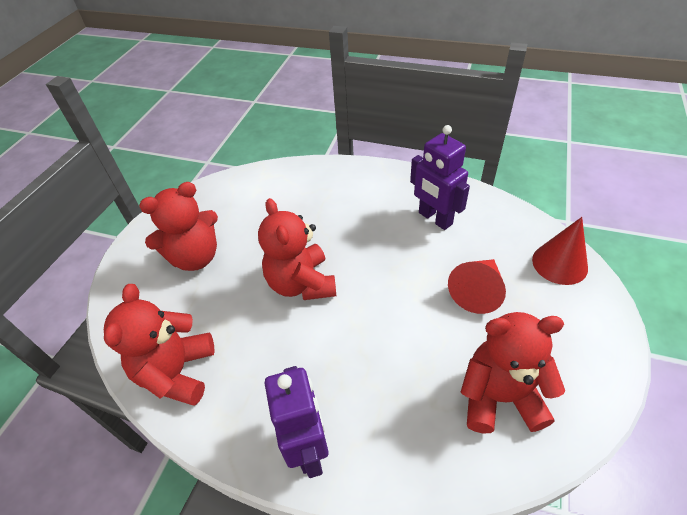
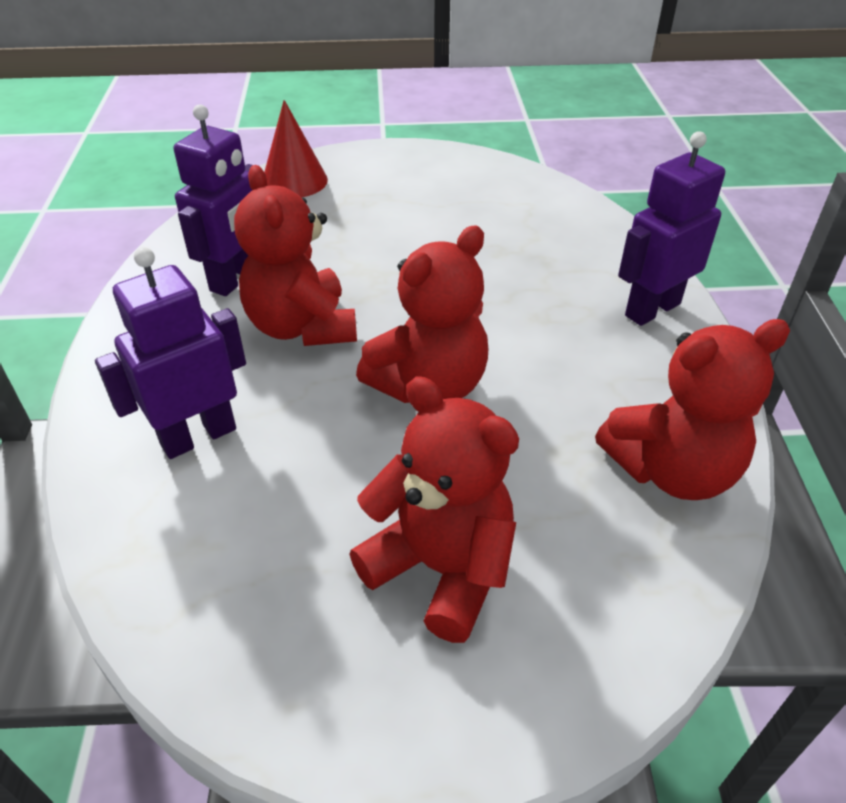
camera: 115 degrees left, 5 degrees down
(314, 194) = (198, 436): none -> purple robot
(477, 291) = (364, 229): red cone -> none
(500, 397) = (497, 202): red teddy bear -> red teddy bear (302, 327)

